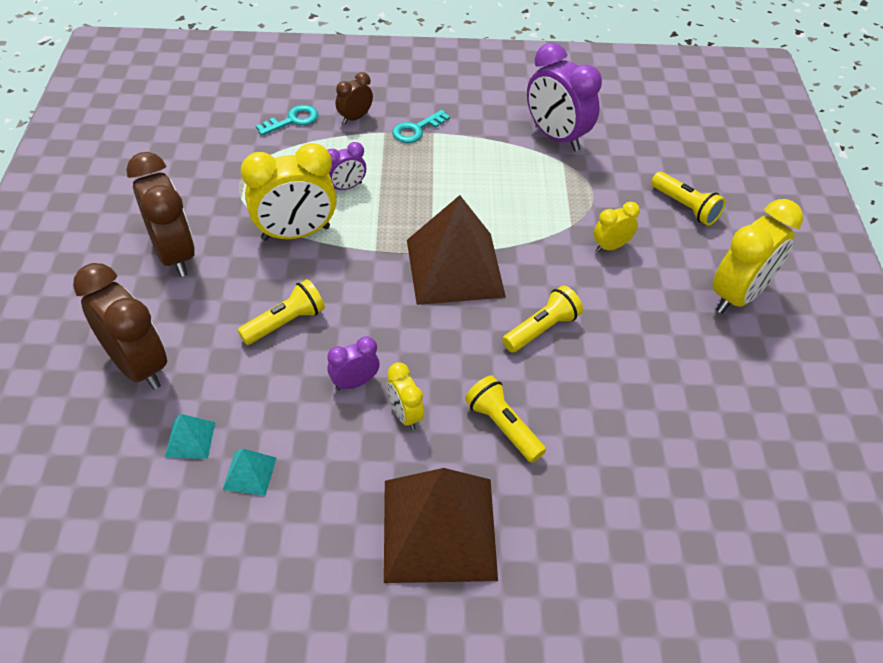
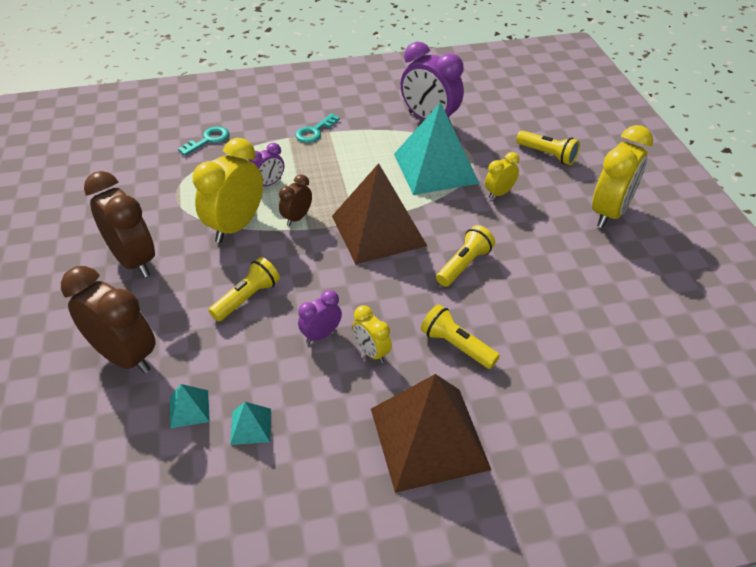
camera: 10 degrees left, 5 degrees down
(296, 233) = (236, 226): yellow clock -> yellow clock turned 150 degrees clockwise
(355, 118) = (260, 130): brown clock -> brown clock (297, 218)
(544, 201) = (435, 168): none -> turquoise pyramid

